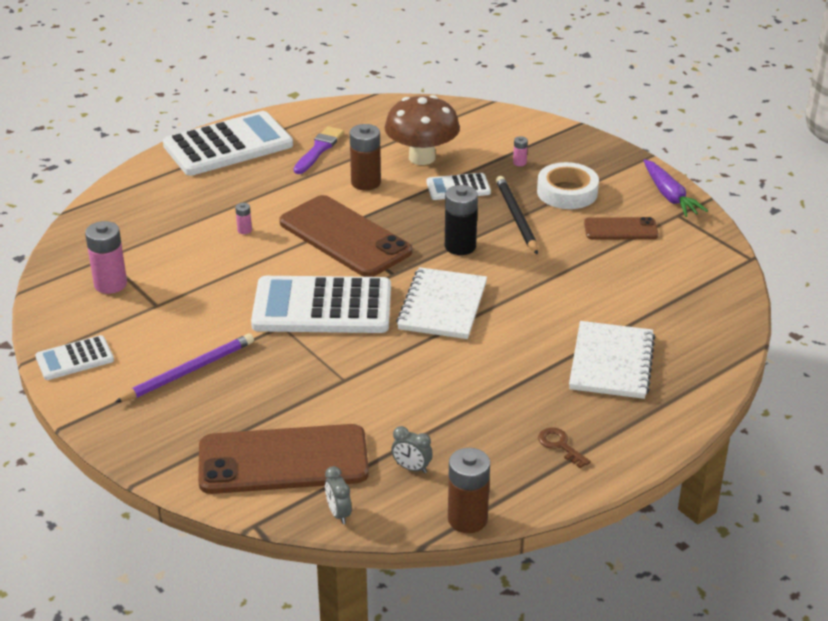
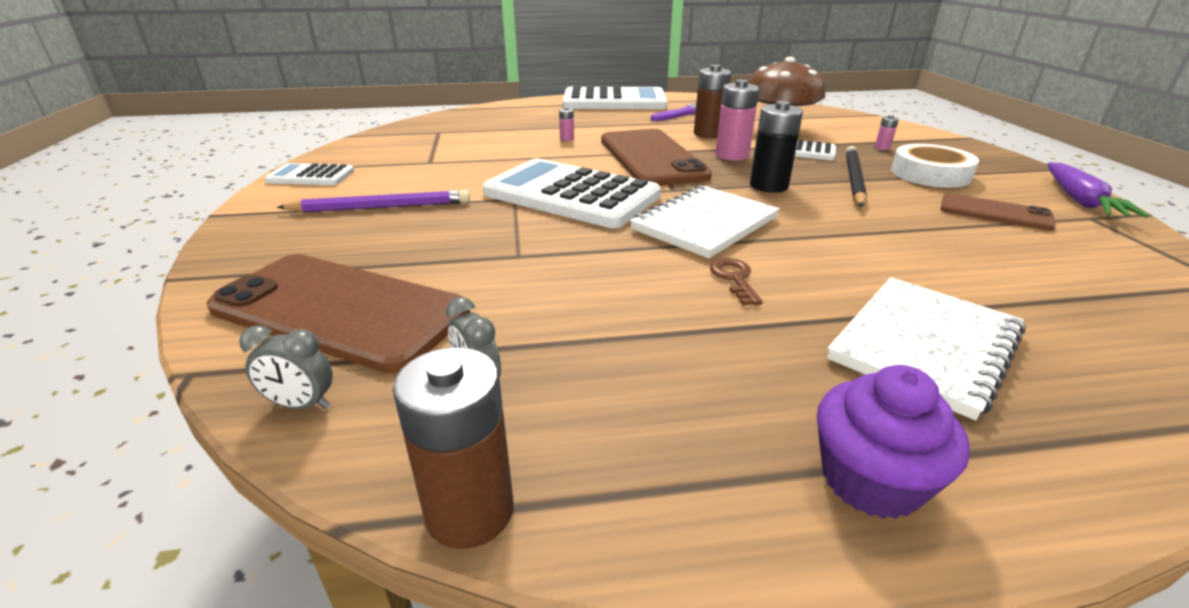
camera: 30 degrees right, 5 degrees down
(110, 284) = (416, 144): pink battery -> pink battery (732, 155)
(338, 513) = (301, 405): grey clock -> grey clock turned 90 degrees counterclockwise
(560, 445) = (756, 443): brown key -> brown key (734, 279)
(612, 443) = (870, 480): none -> purple cupcake

